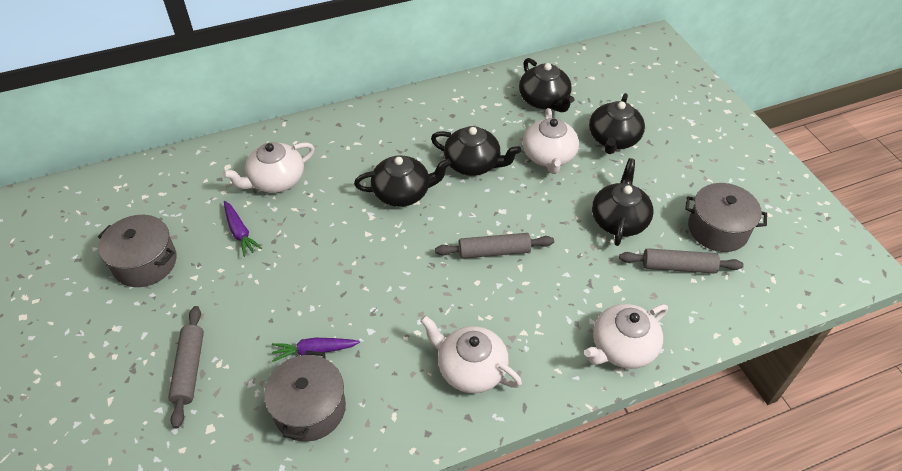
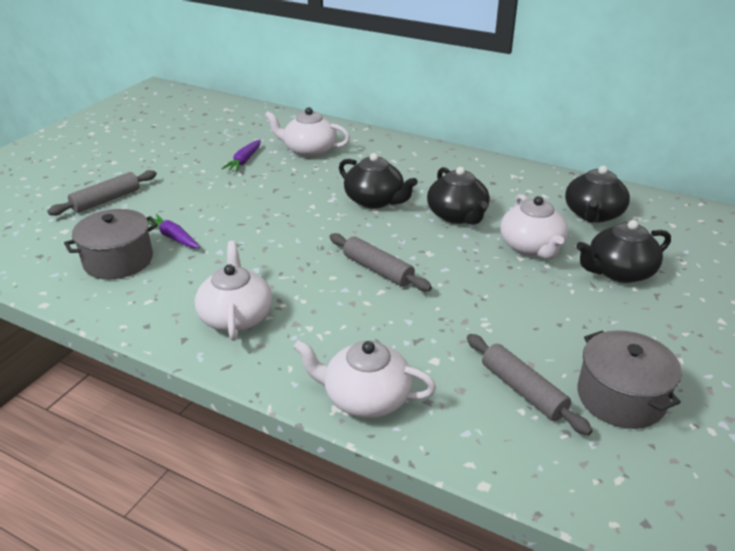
camera: 50 degrees right, 15 degrees down
(145, 262) = (176, 145): grey pot -> none
(549, 156) = (532, 247): white teapot -> white teapot turned 60 degrees counterclockwise
(619, 220) = (522, 322): black teapot -> none

